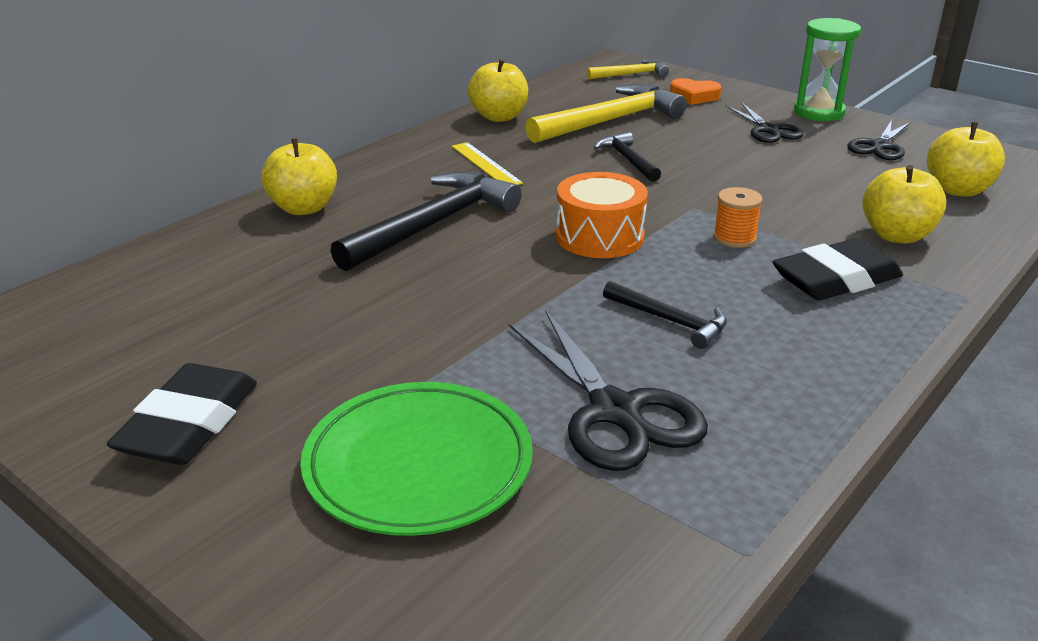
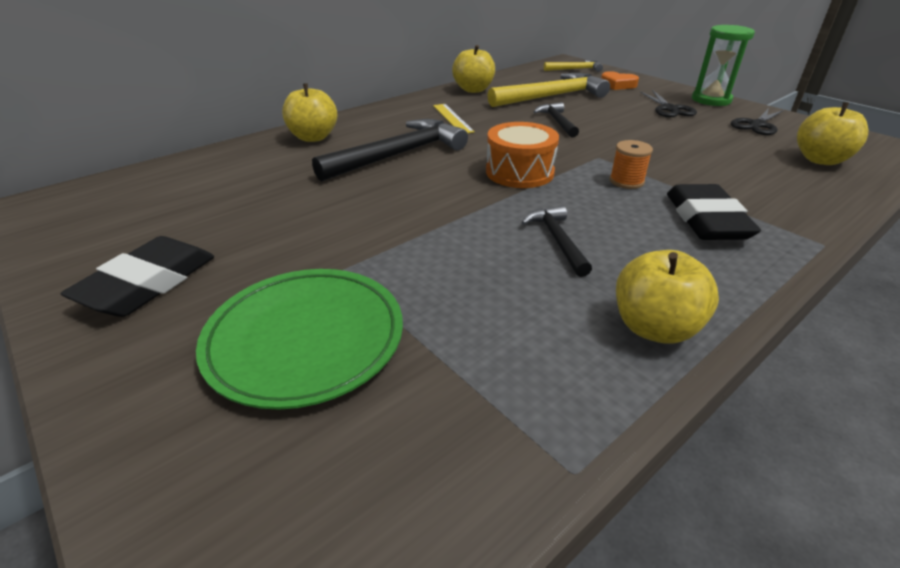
camera: 10 degrees right, 5 degrees up
(615, 411) = (488, 311): black scissors -> none
(670, 321) = (557, 240): black hammer -> black hammer turned 150 degrees counterclockwise
(836, 279) = (706, 220): black eraser -> black eraser turned 75 degrees counterclockwise
(896, 235) = (764, 190): yellow apple -> yellow apple (654, 327)

